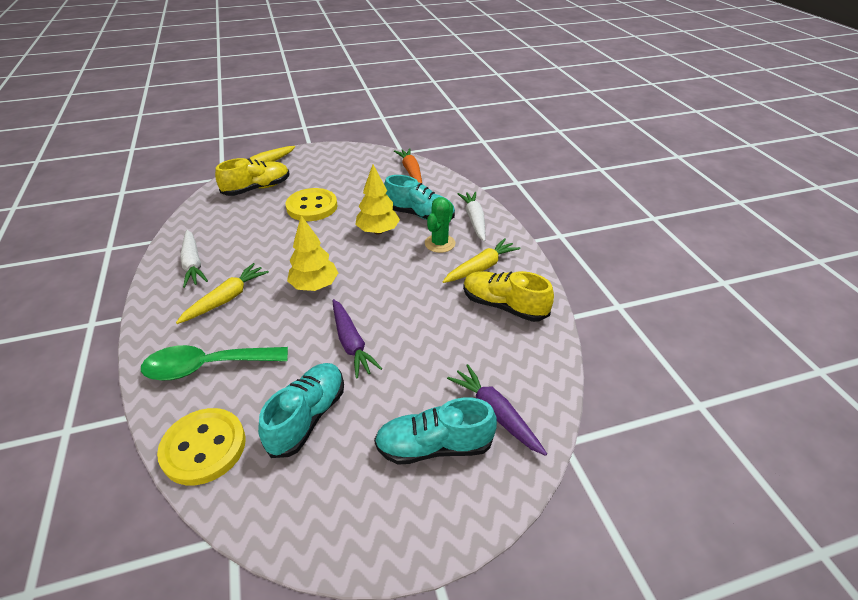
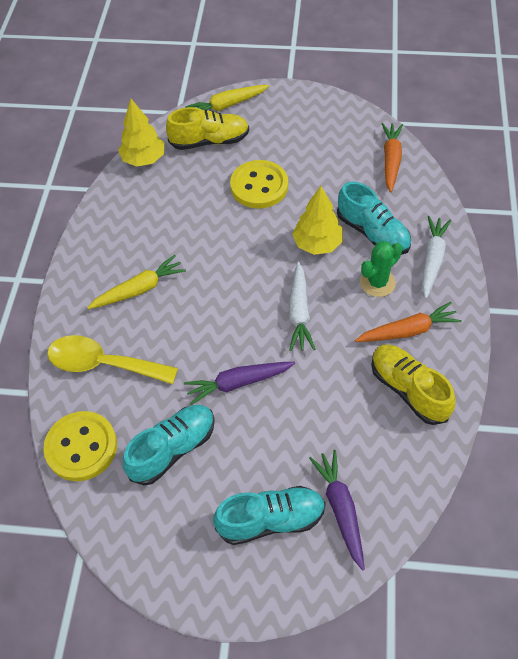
camera: 25 degrees right, 15 degrees up
(193, 264) = (119, 233): white carrot -> white carrot (299, 312)
(207, 366) = (103, 364): green spoon -> yellow spoon
(314, 286) = (226, 300): yellow tree -> yellow tree (144, 159)
(351, 343) = (238, 383): purple carrot -> purple carrot turned 75 degrees clockwise
(434, 446) = (271, 520): turquoise shoe -> turquoise shoe turned 150 degrees clockwise
(481, 267) = (408, 330): yellow carrot -> orange carrot

